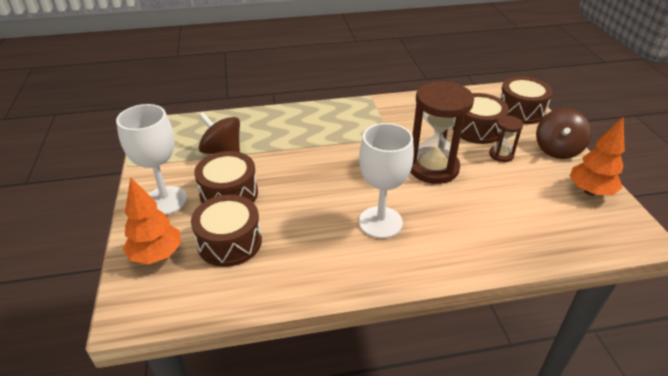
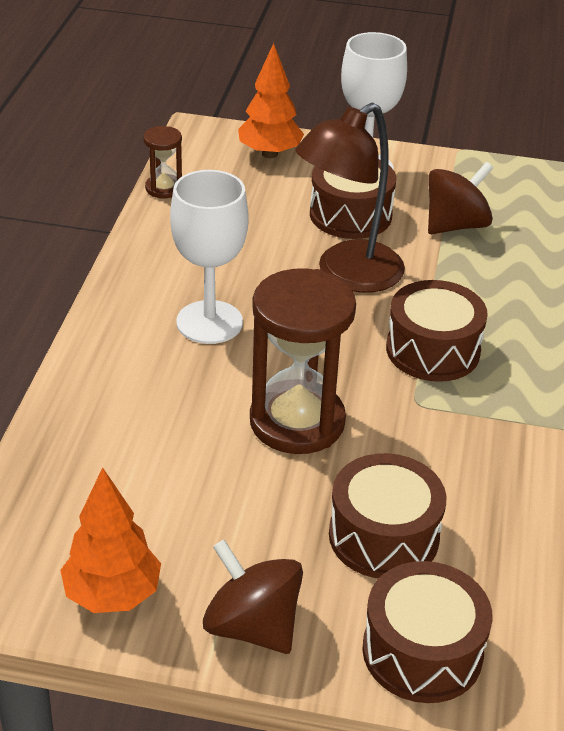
camera: 110 degrees right, 0 degrees up
(229, 242) = (257, 200): brown drum -> brown drum (433, 350)
(297, 180) = (347, 275): none -> brown lamp
(501, 155) = (283, 528): brown hourglass -> brown hourglass (164, 188)

